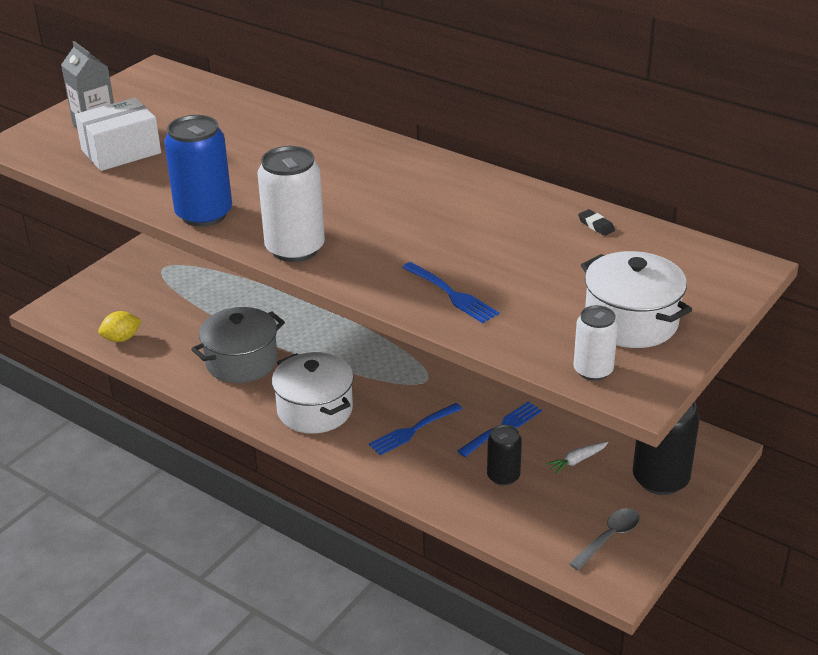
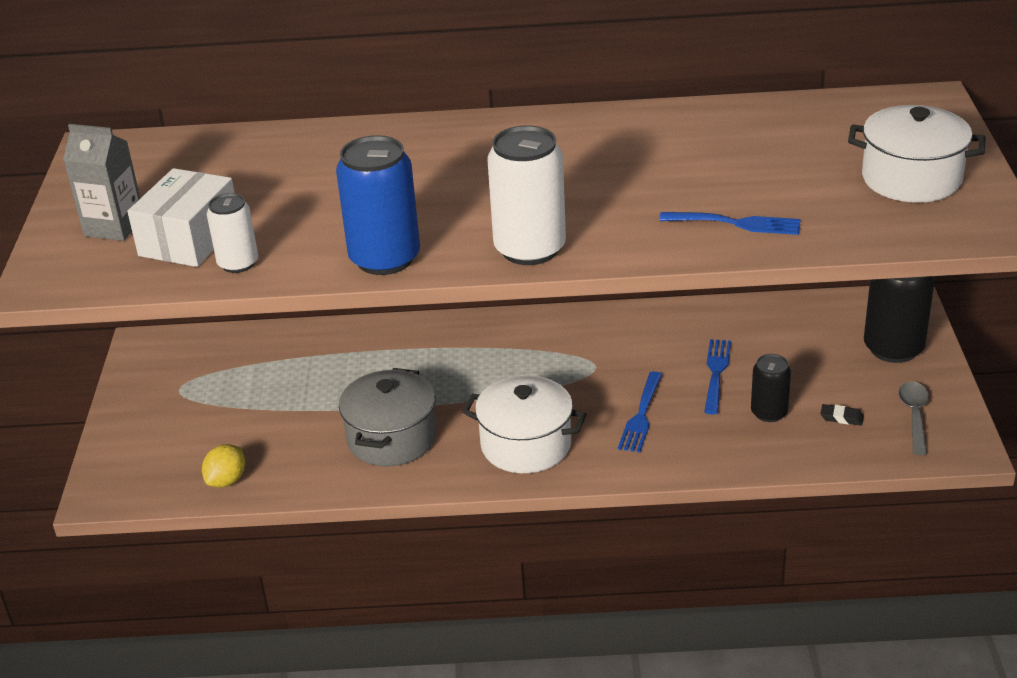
camera: 35 degrees left, 0 degrees up
(577, 461) = (811, 368): white carrot -> none
(593, 370) = (942, 229): white can -> white can (238, 263)
(596, 225) = (765, 115): black eraser -> black eraser (841, 418)

